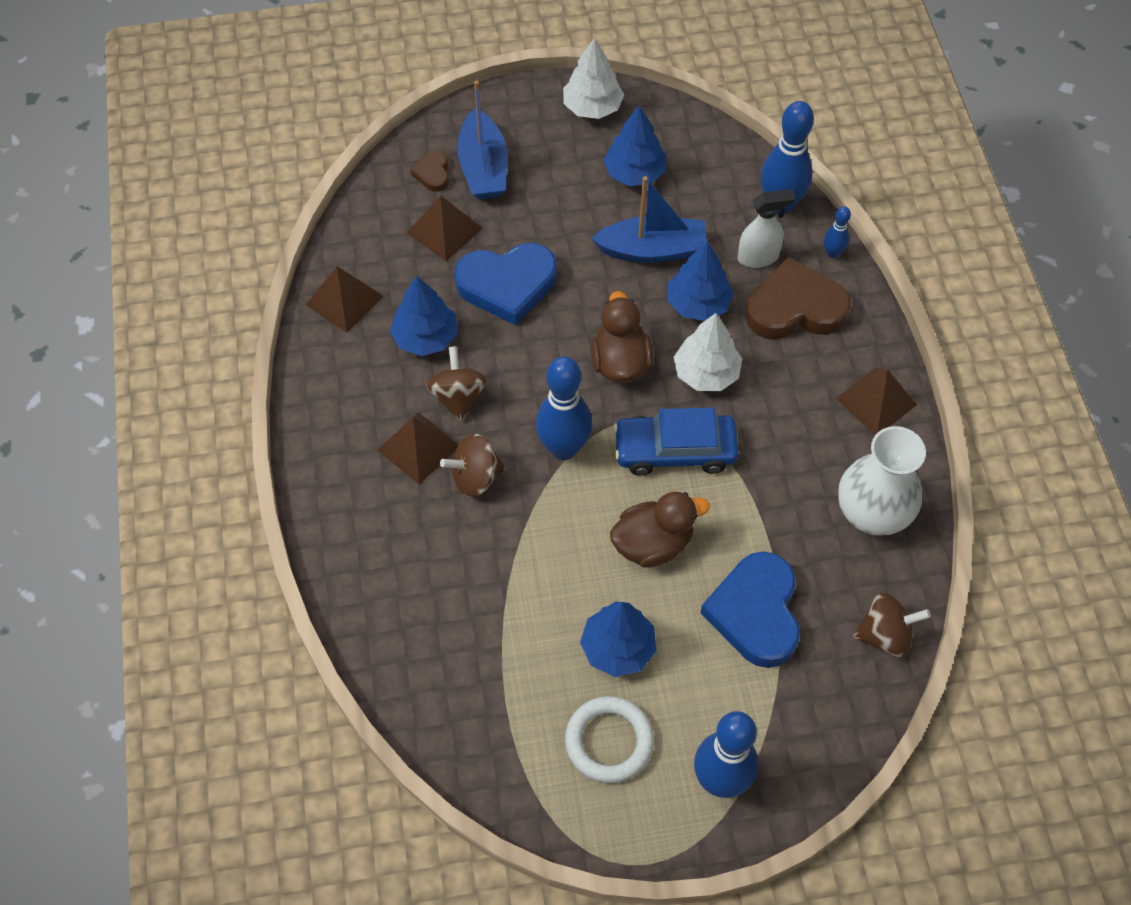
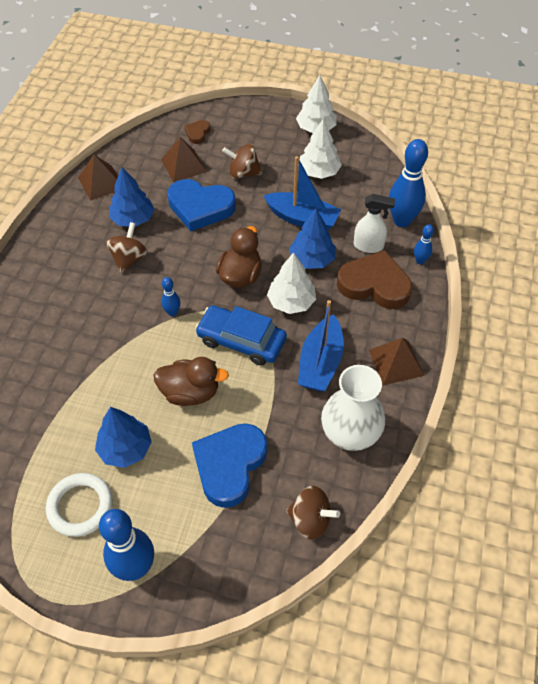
camera: 25 degrees right, 5 degrees down
(418, 447) = (86, 278): brown pyramid -> none
(475, 477) = (108, 308): brown spinning top -> brown spinning top (243, 173)
(483, 168) = (229, 140): blue boat -> blue boat (320, 363)
(563, 448) = (172, 312): blue bowling pin -> blue bowling pin, size x0.48
(634, 173) = (319, 172): blue tree -> white tree

